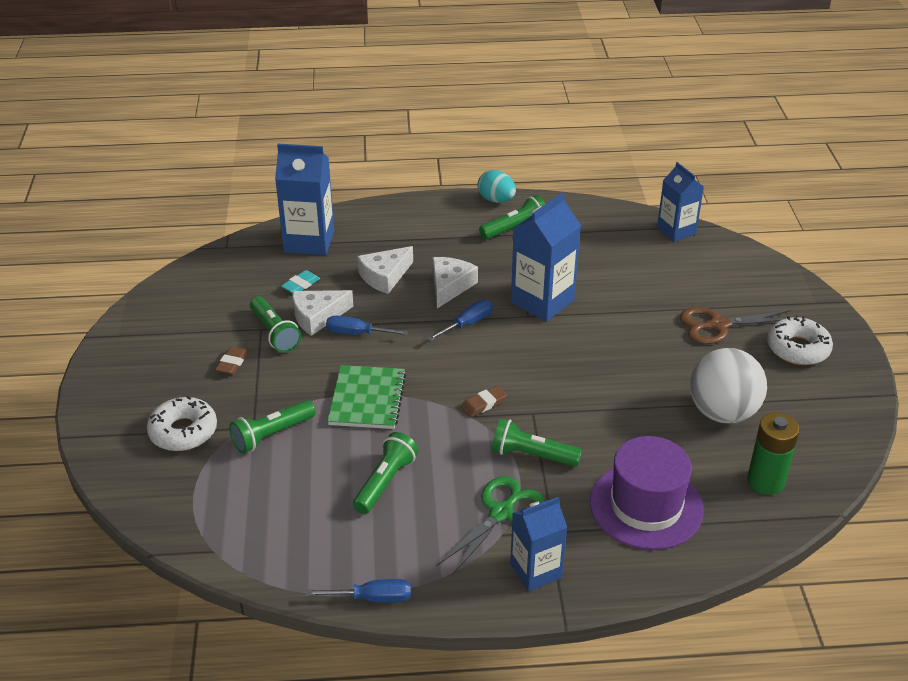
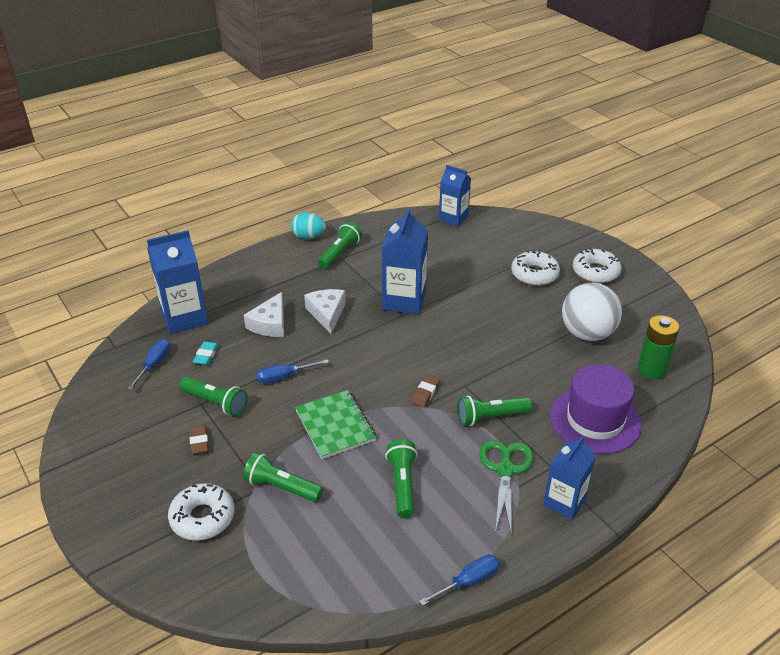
camera: 30 degrees left, 0 degrees up
(272, 435) = (281, 487): green flashlight -> green flashlight turned 90 degrees clockwise
(317, 316) = (241, 376): white cheese -> none
(467, 324) = (363, 337): blue screwdriver -> blue screwdriver (154, 364)
(718, 325) = (534, 274): brown scissors -> white donut

